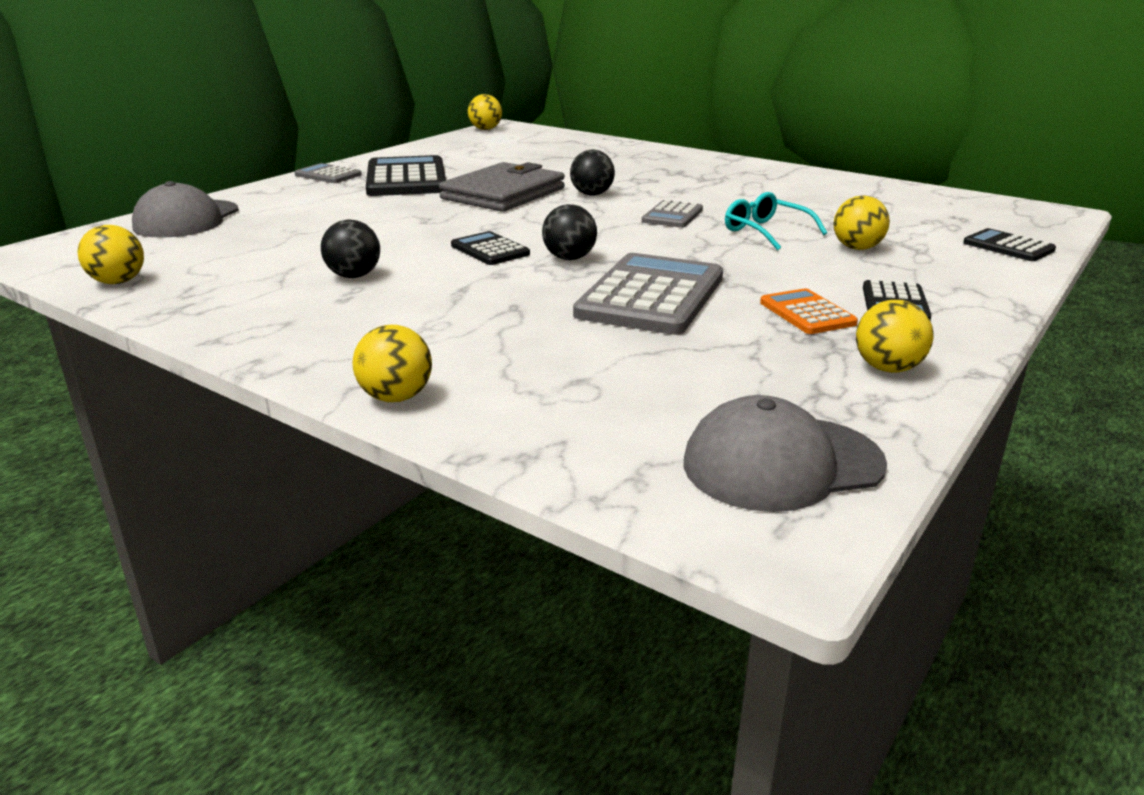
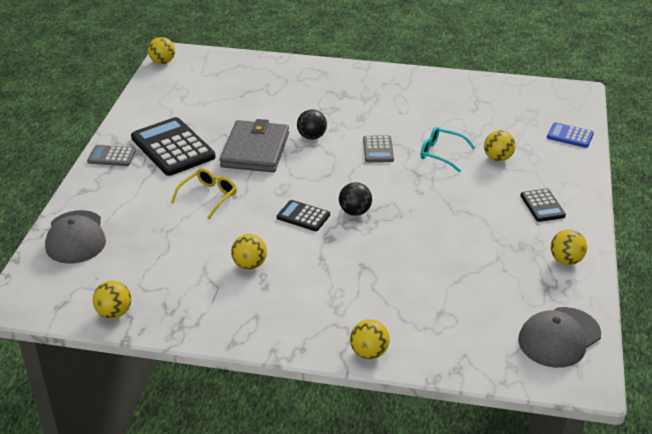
camera: 25 degrees left, 10 degrees up
(354, 276) = (249, 265): black ball -> yellow ball
(390, 216) = (208, 197): none -> yellow glasses
(651, 296) = (424, 235): grey calculator -> none
(807, 313) = (507, 227): orange calculator -> none
(1008, 247) = (570, 136): black calculator -> blue calculator

